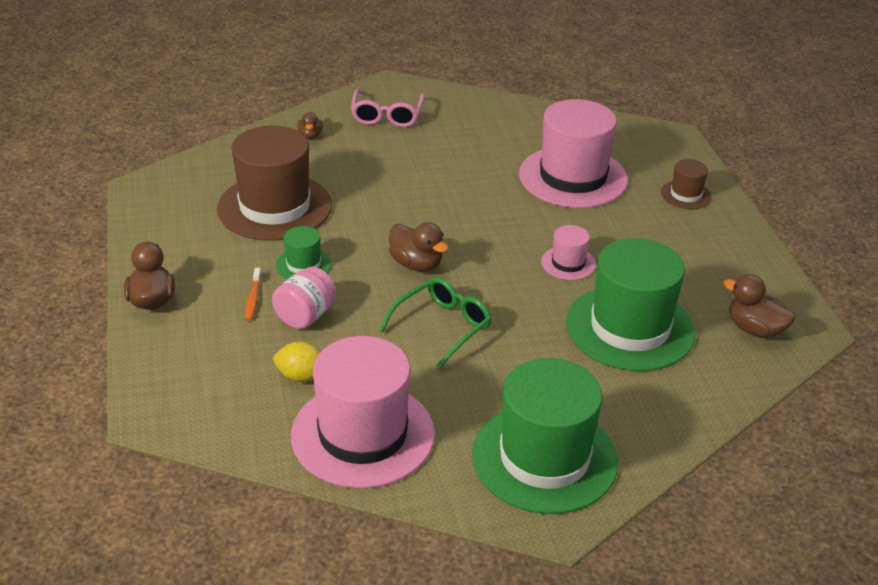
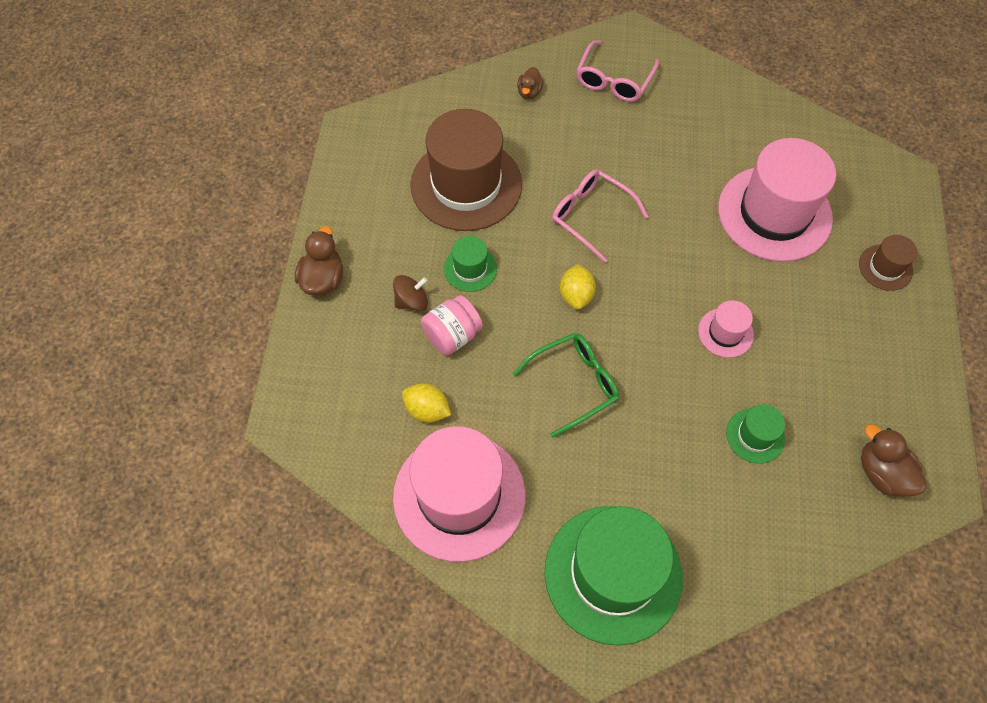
camera: 20 degrees right, 25 degrees up
(253, 299) = (412, 301): orange toothbrush -> brown spinning top
(406, 208) = (591, 216): none -> pink glasses
(416, 264) = (576, 295): brown duck -> yellow lemon
(630, 328) = (755, 435): green hat -> green hat, size x0.46

